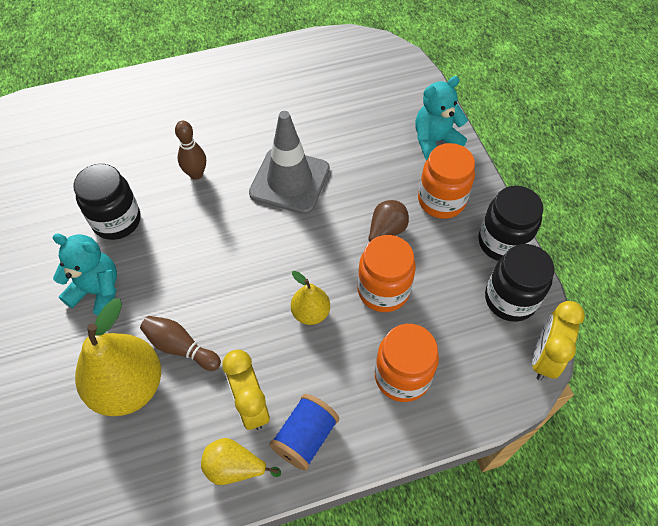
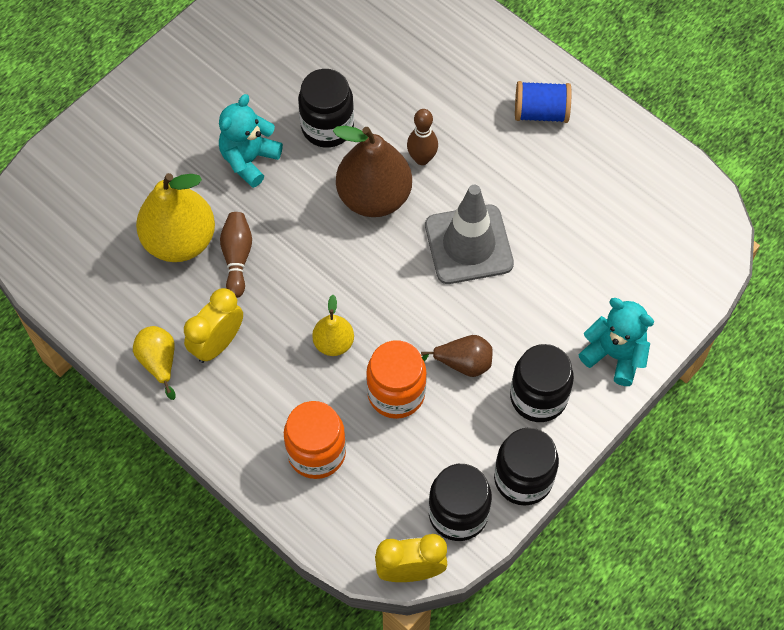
camera: 60 degrees right, 5 degrees up
(97, 291) = (249, 160): turquoise teddy bear -> turquoise teddy bear turned 135 degrees counterclockwise
(203, 220) = (374, 197): none -> brown pear
(305, 437) = (214, 402): blue spool -> blue spool (541, 112)
(441, 200) = (538, 397): orange jar -> black jar

